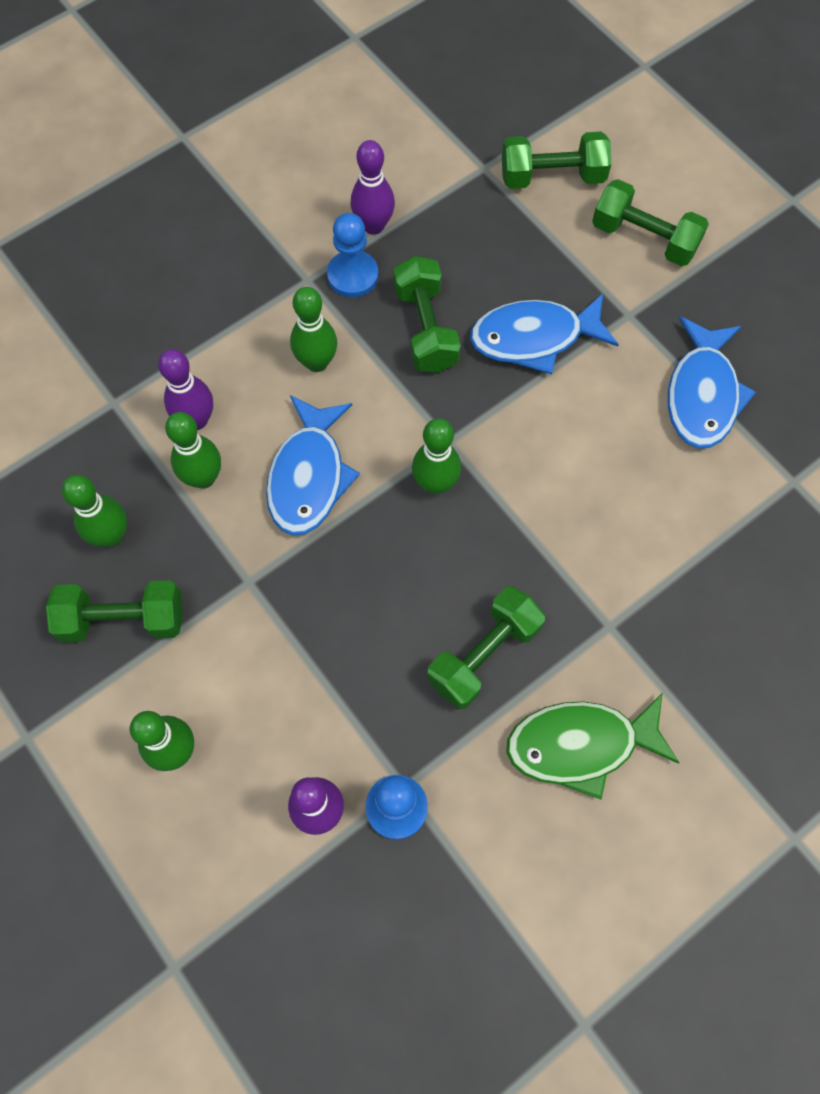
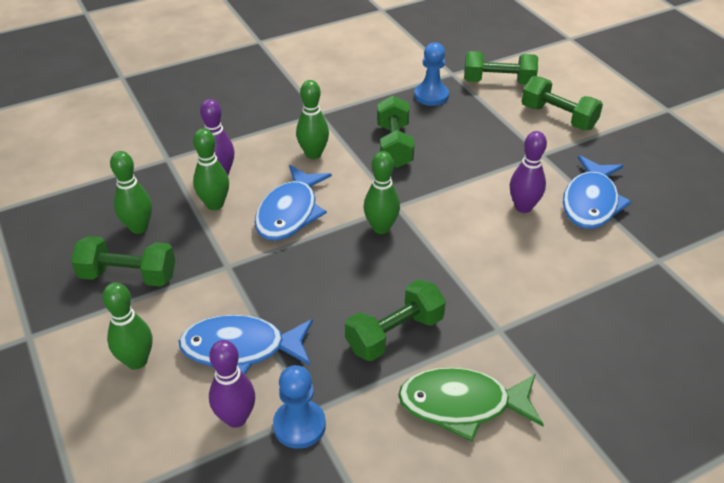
camera: 10 degrees right, 25 degrees down
(353, 275) = (350, 114): blue pawn -> blue pawn (431, 95)
(373, 226) = (371, 92): purple bowling pin -> purple bowling pin (523, 207)
(534, 338) = (470, 158): blue fish -> blue fish (241, 349)

